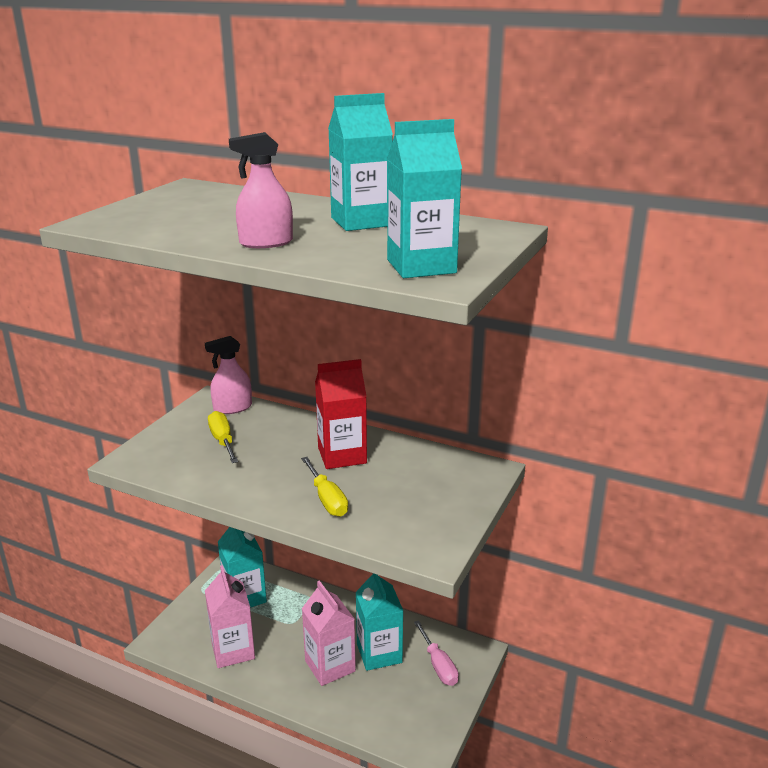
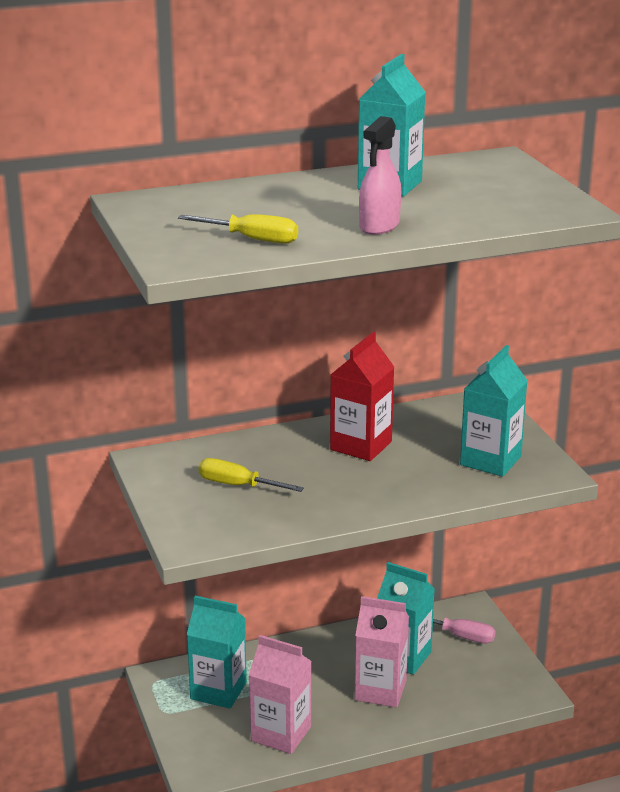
camera: 45 degrees left, 0 degrees up
(232, 408) = (184, 457): pink spray bottle -> none
(327, 499) = (415, 480): yellow screwdriver -> yellow screwdriver (252, 239)
(421, 266) = (533, 204): turquoise carton -> turquoise carton (490, 460)

